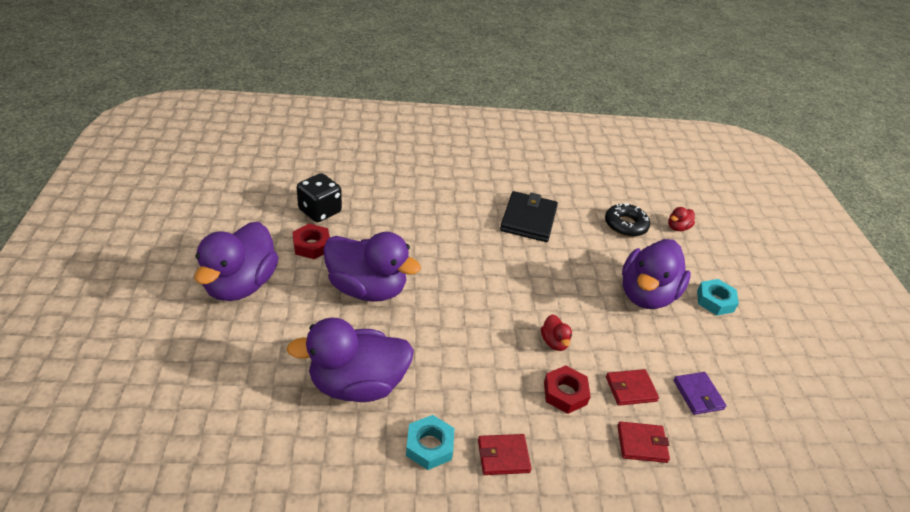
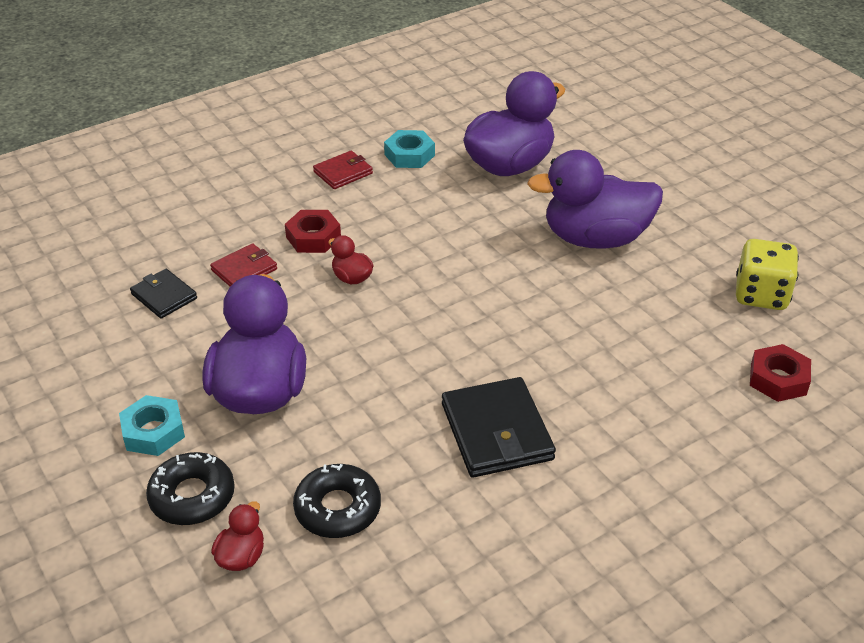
camera: 155 degrees right, 0 degrees up
(241, 284) = (712, 187): purple duck -> none
(312, 245) = (709, 252): red nut -> red nut (778, 379)
(320, 211) = (761, 295): black dice -> yellow dice
(642, 444) = (217, 229): red wallet -> none
(697, 260) = (192, 496): none -> black donut
(698, 395) = (164, 296): purple wallet -> black wallet

